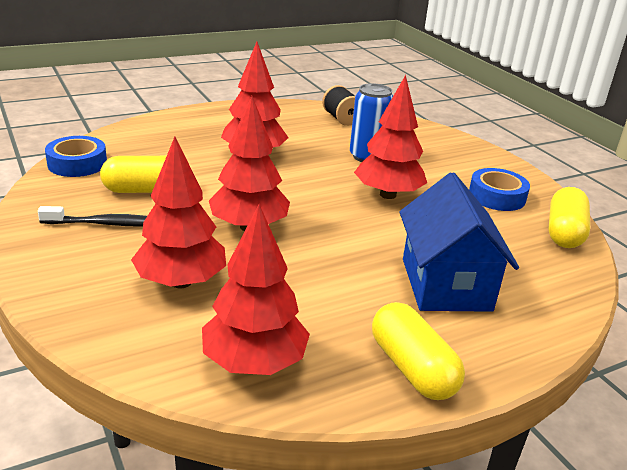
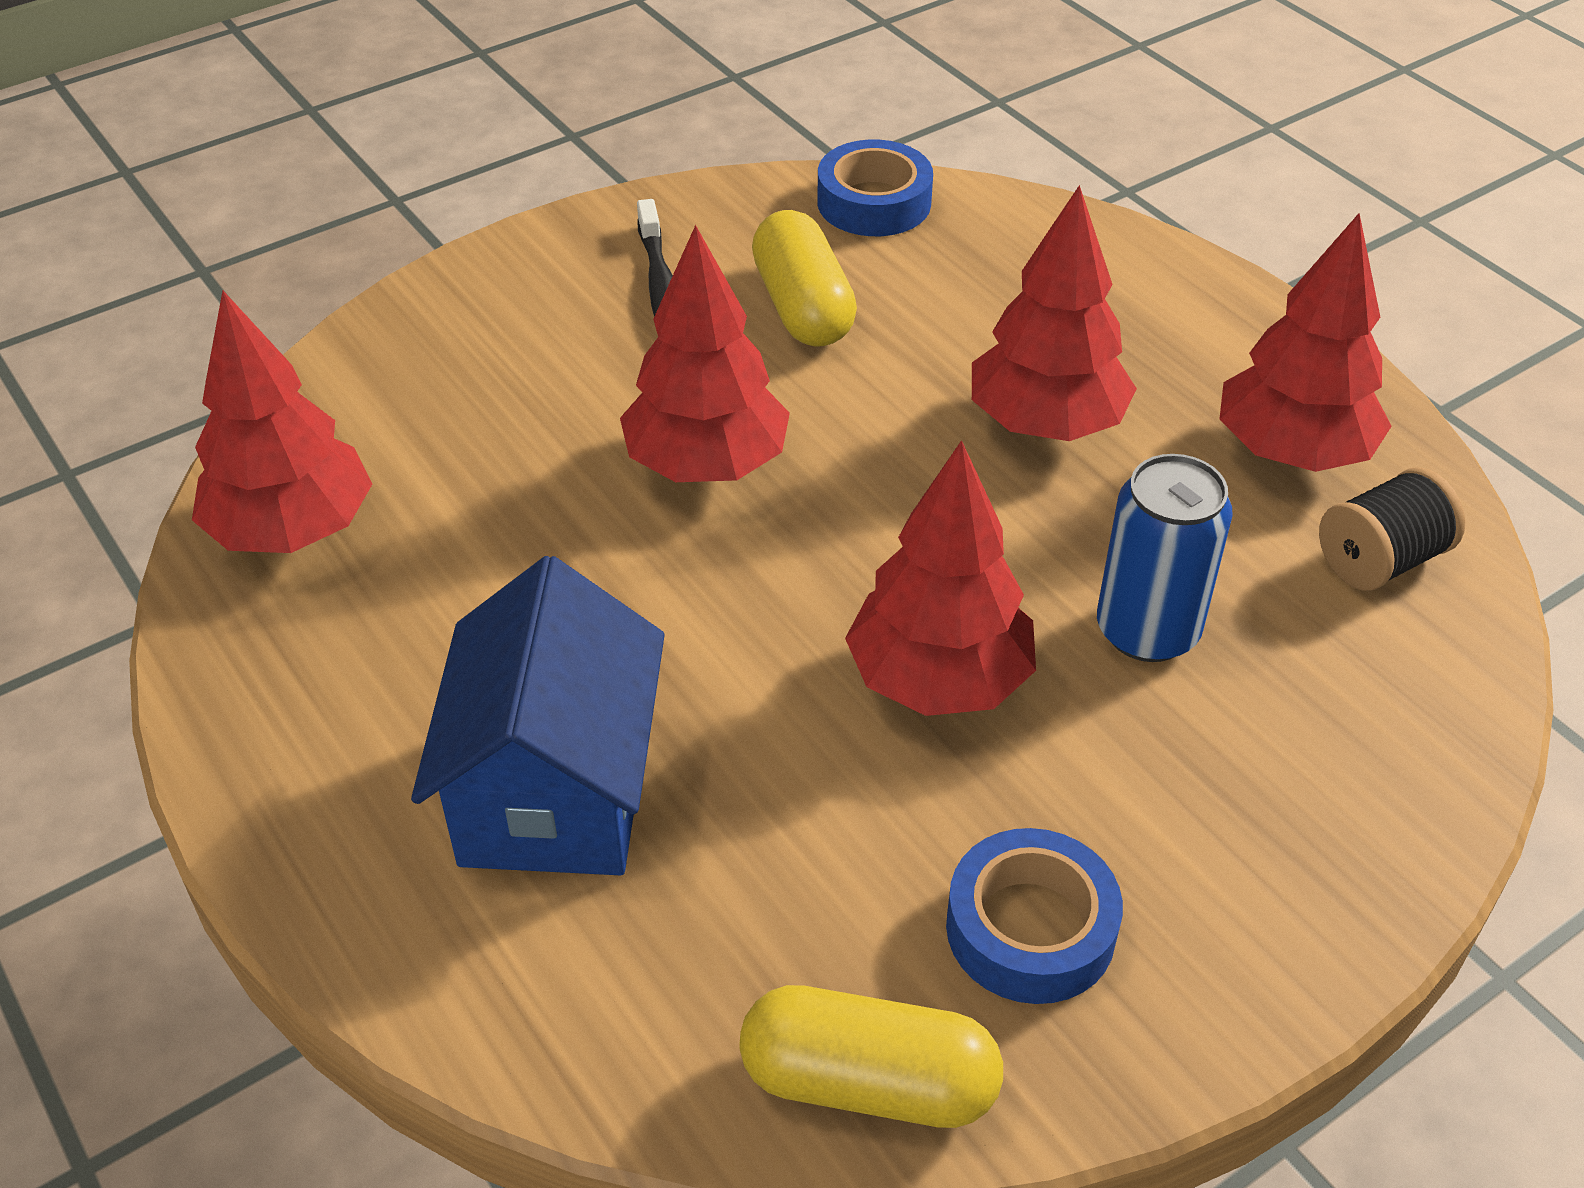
camera: 85 degrees right, 15 degrees up
(181, 282) = (499, 412): red tree -> red tree (1292, 452)
(412, 368) = (282, 733): yellow capsule -> none
(446, 284) = (556, 791): blue house -> blue house turned 75 degrees counterclockwise

